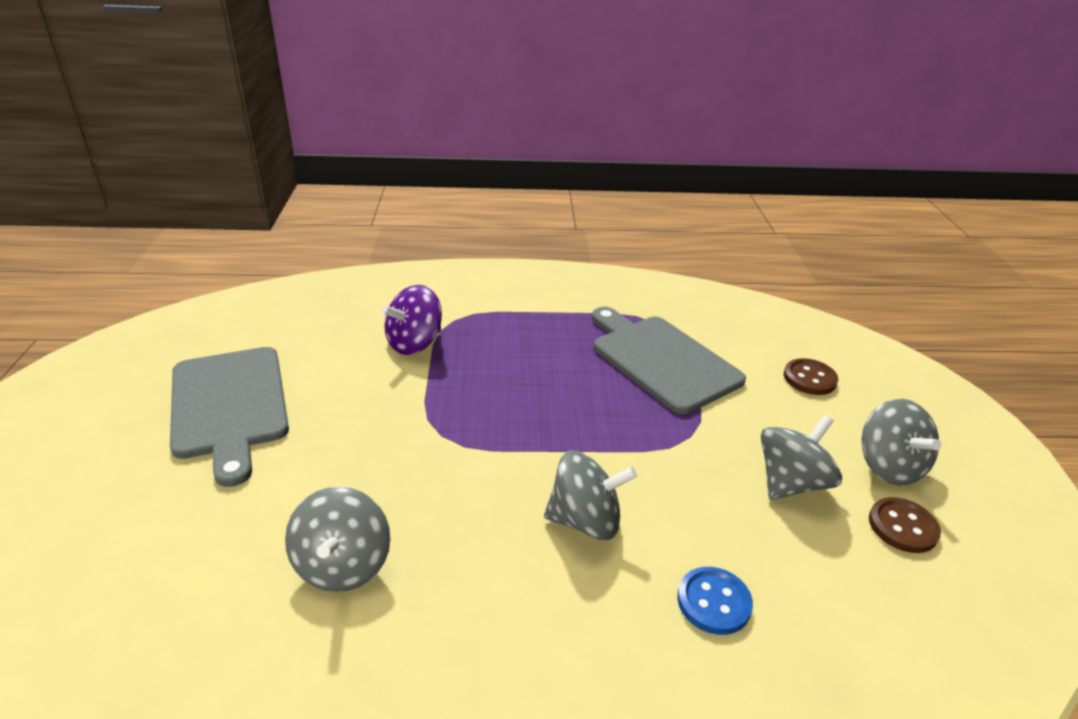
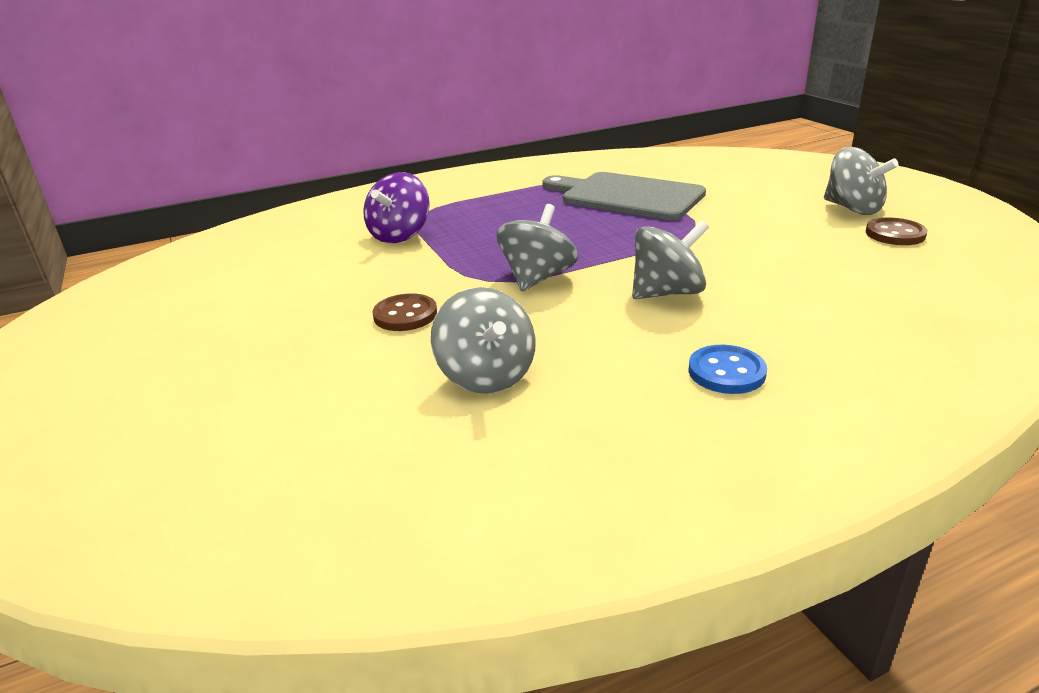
camera: 20 degrees left, 5 degrees down
(229, 405) = (254, 315): grey cutting board -> none
(713, 602) = (812, 306): blue button -> blue button (726, 372)
(791, 483) = (796, 233): grey spinning top -> grey spinning top (537, 278)
(809, 378) = (749, 180): brown button -> brown button (405, 315)

